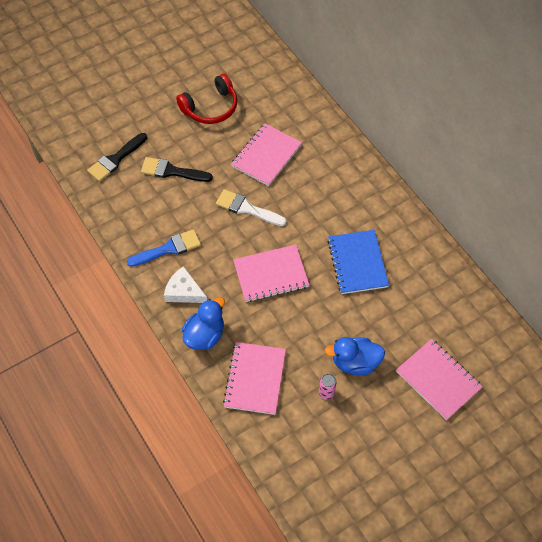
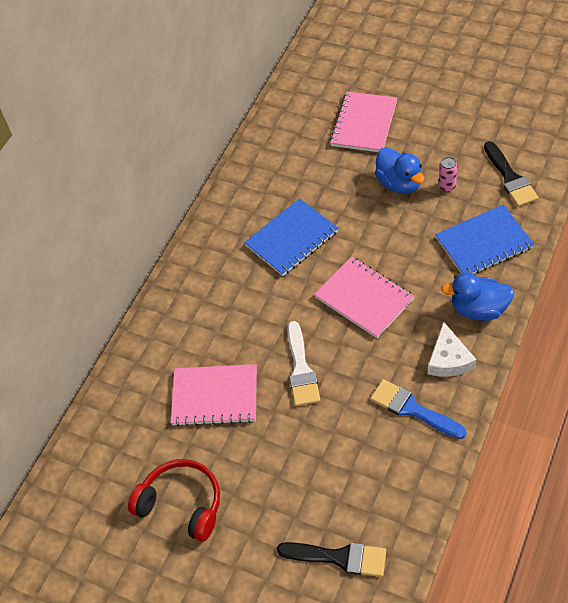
camera: 115 degrees left, 5 degrees down
(172, 171) = (309, 479): black brush -> black brush (510, 178)
(255, 379) = (483, 243): pink notebook -> blue notebook

